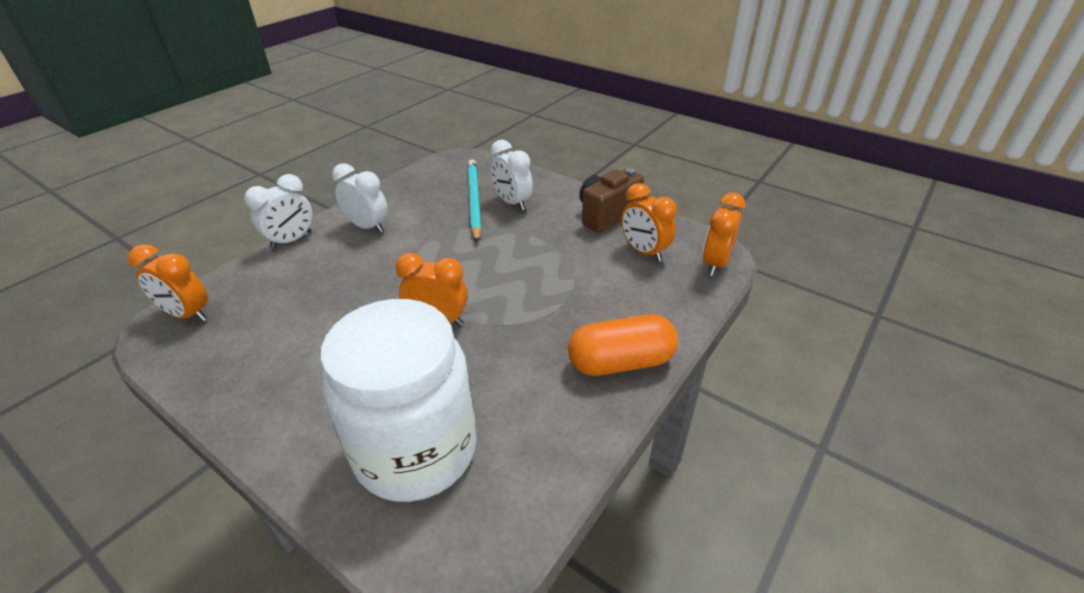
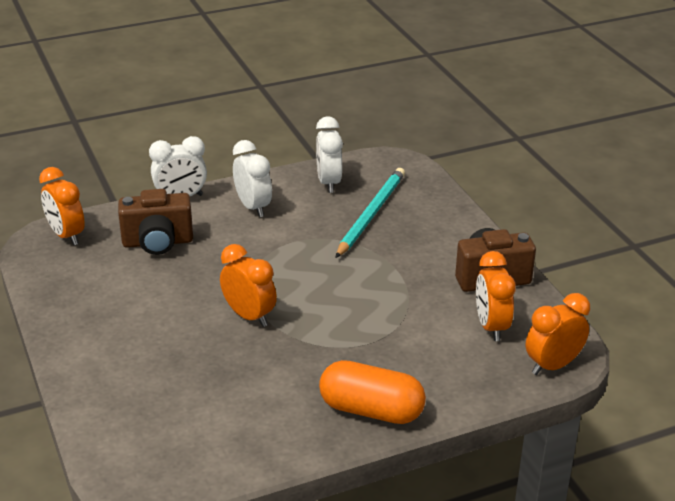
camera: 30 degrees right, 5 degrees down
(295, 287) = (158, 242): none -> brown camera
(416, 450) = (161, 403): white jar -> none
(512, 203) = (407, 229): white clock -> white clock (329, 183)

